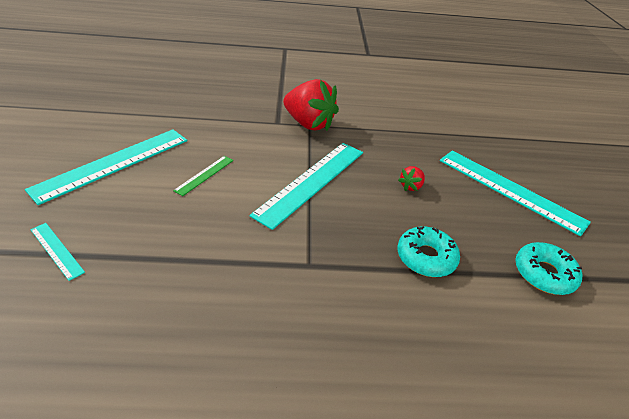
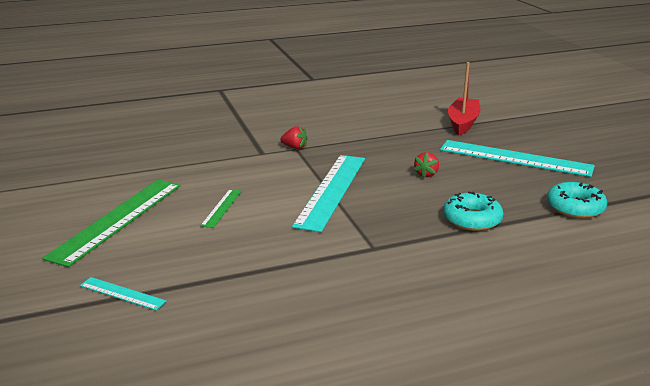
camera: 15 degrees left, 15 degrees down
(113, 164) = (118, 219): turquoise ruler -> green ruler
(309, 124) = (295, 147): red strawberry -> red strawberry, size x0.44
(478, 134) = (463, 123): none -> red boat

